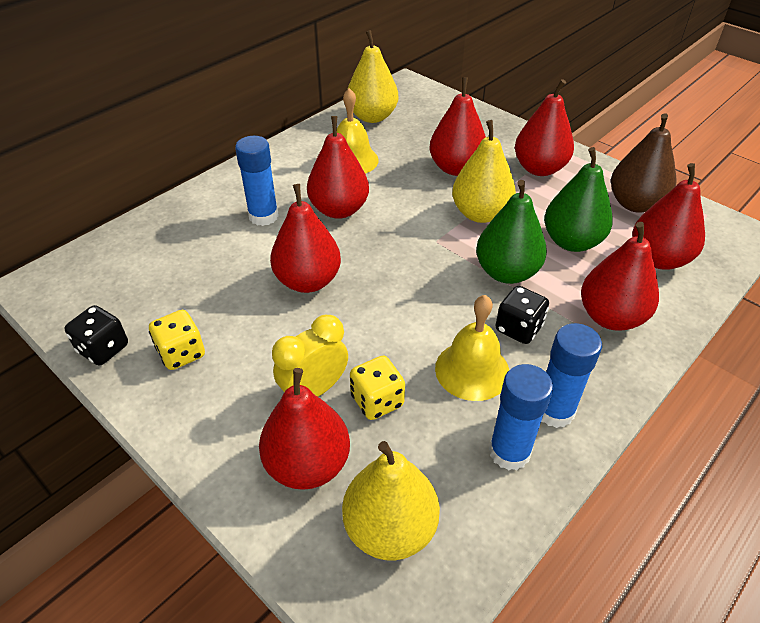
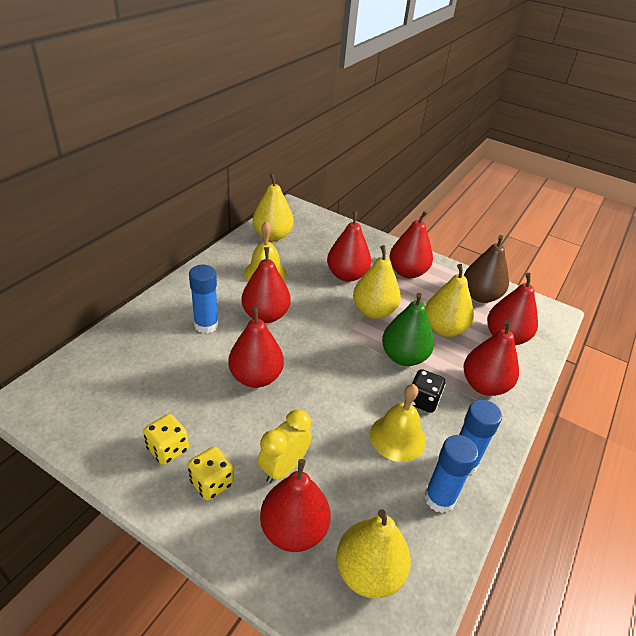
camera: 15 degrees left, 5 degrees down
(103, 349) = (99, 453): black dice -> none
(377, 401) = (334, 470): yellow dice -> yellow dice (212, 483)
(571, 242) = (443, 329): green pear -> yellow pear

